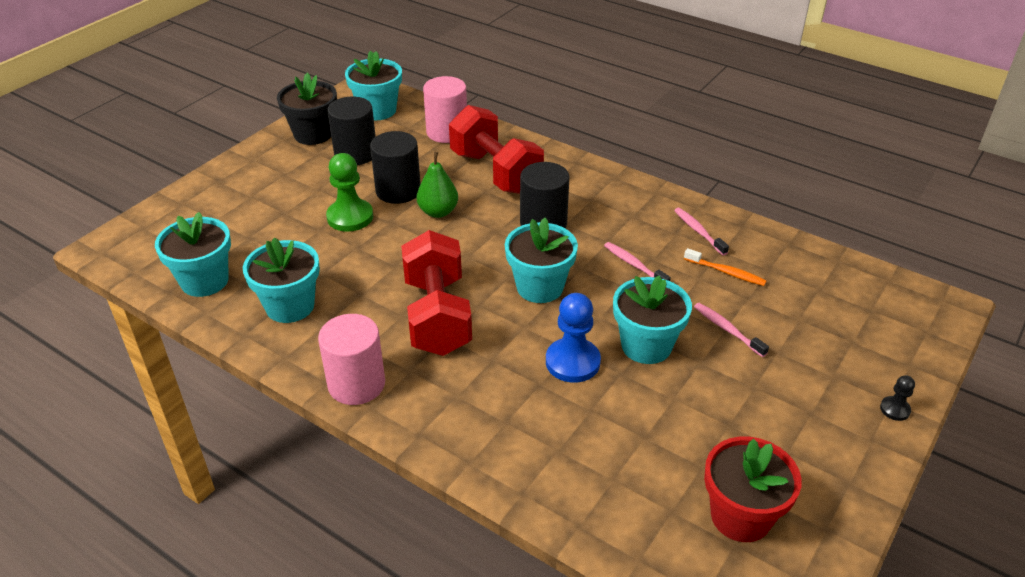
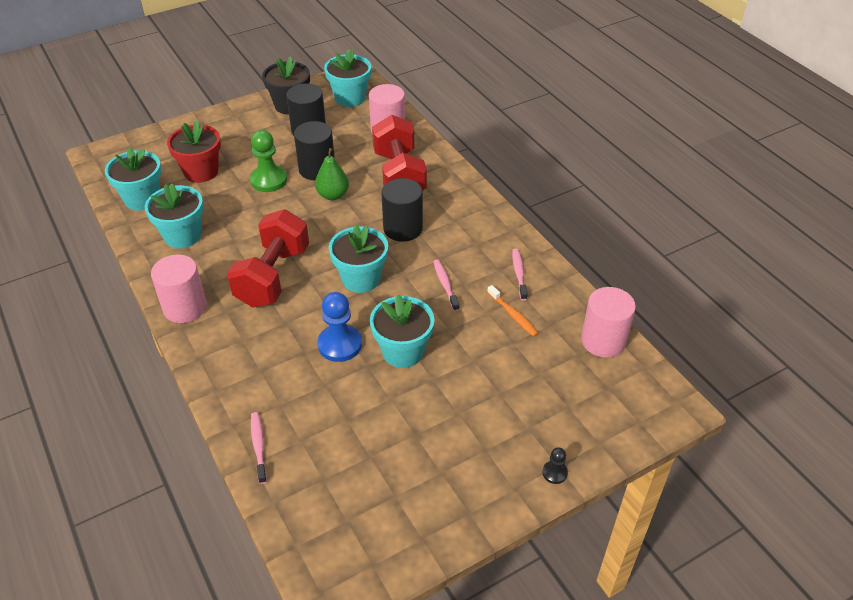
camera: 25 degrees right, 5 degrees up
(727, 329) = (475, 361): pink toothbrush -> pink toothbrush (258, 446)
(740, 516) = (368, 503): red flower pot -> red flower pot (201, 172)
(830, 268) = (603, 341): none -> pink cylinder

